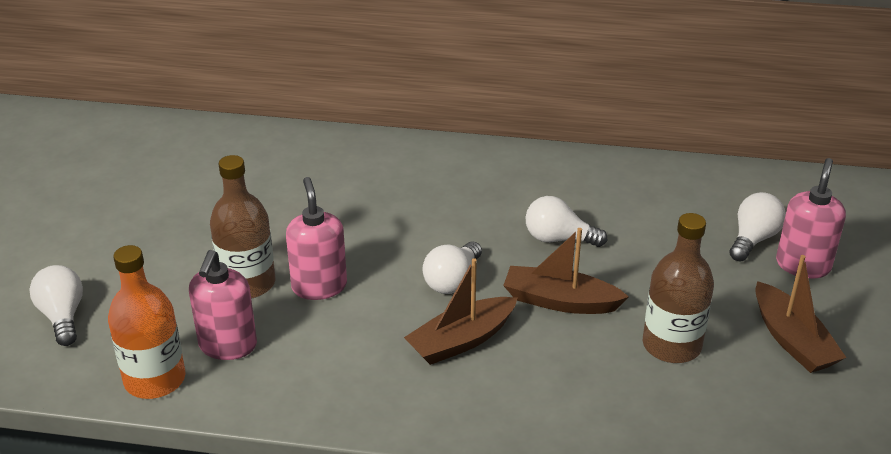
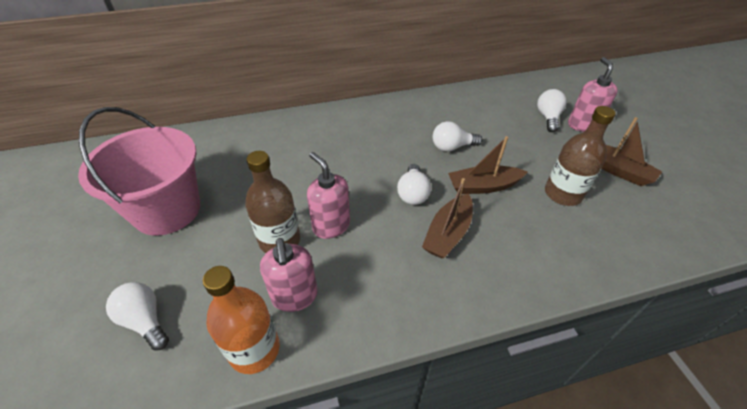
camera: 25 degrees left, 10 degrees up
(141, 212) = (167, 210): none -> pink bucket

